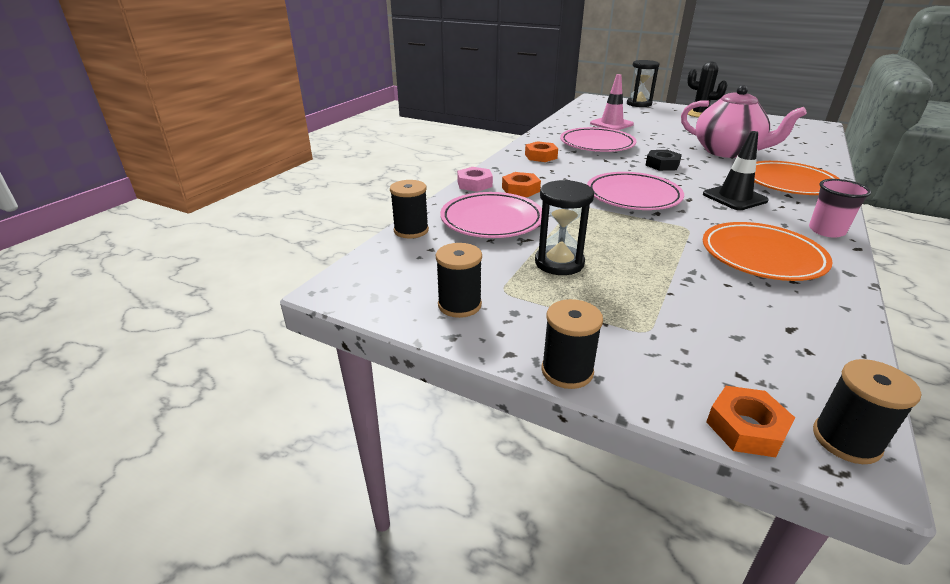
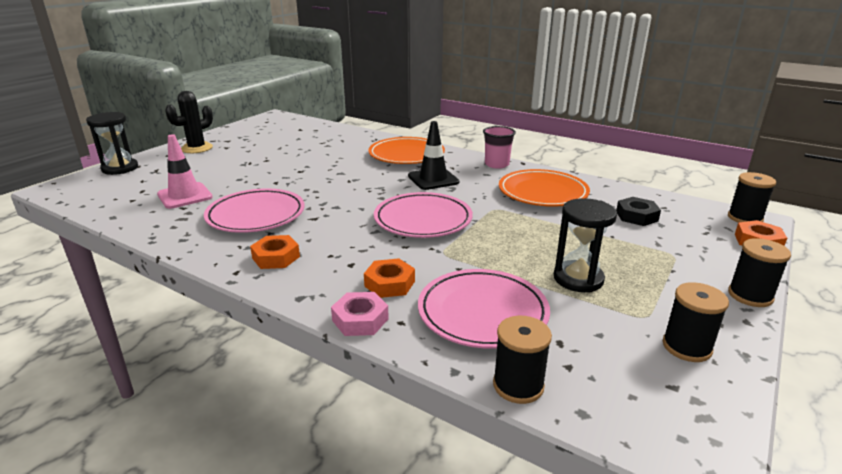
camera: 85 degrees left, 5 degrees down
(662, 165) = (342, 192): black nut -> black nut (636, 216)
(727, 152) = (322, 160): pink teapot -> none

